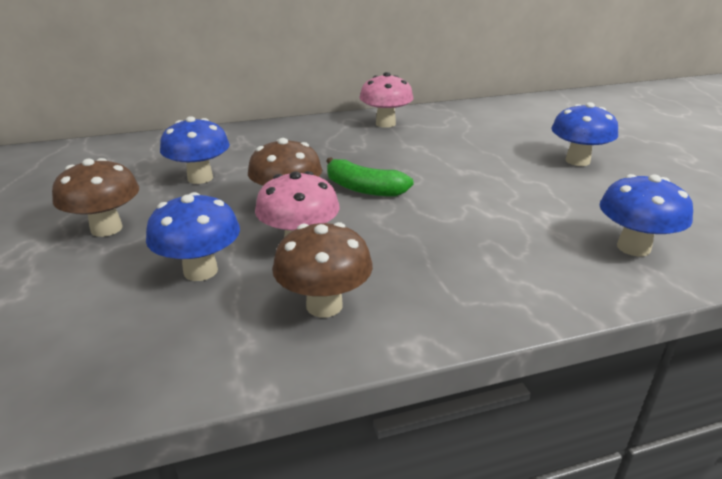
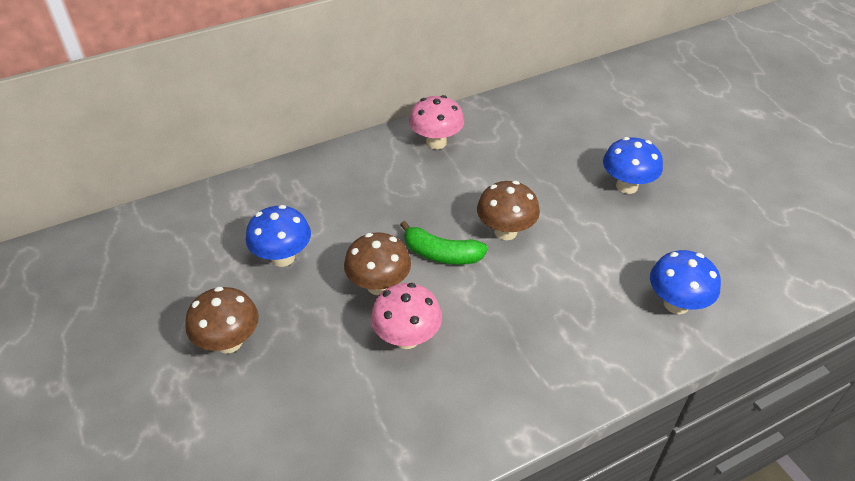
camera: 10 degrees left, 15 degrees up
(200, 271) = (336, 383): blue mushroom -> none
(324, 305) = (448, 407): brown mushroom -> brown mushroom (505, 231)

